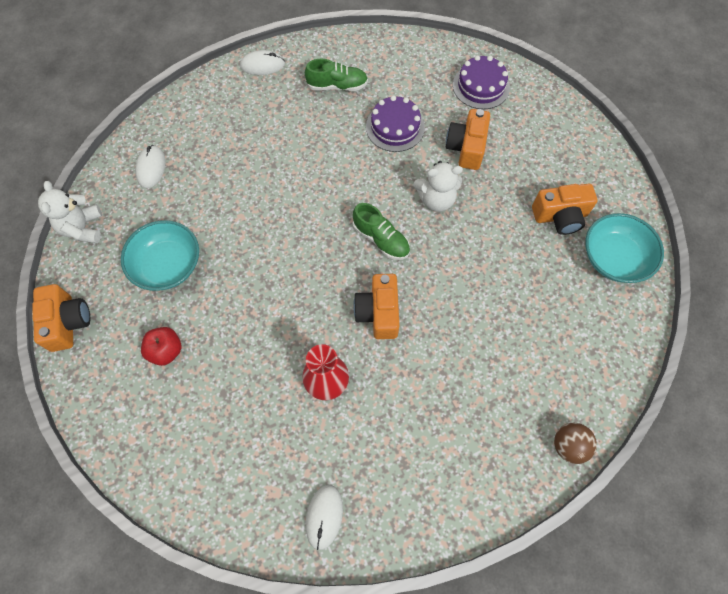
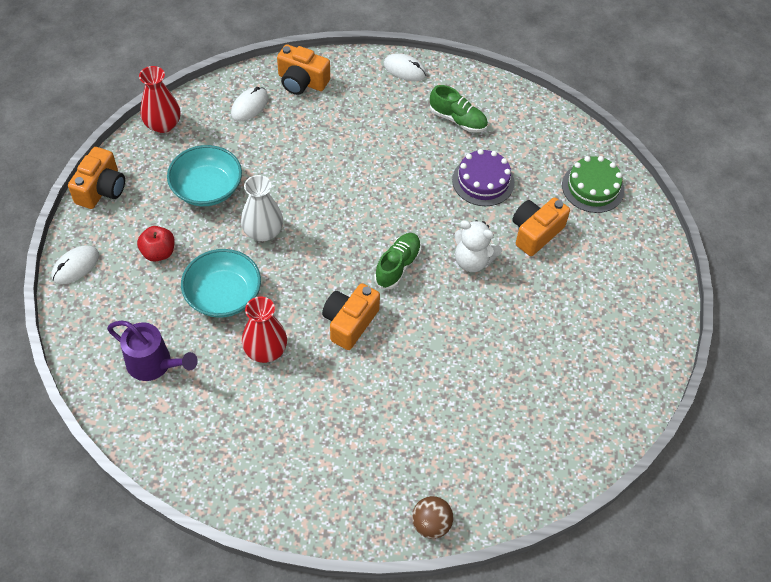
camera: 30 degrees right, 10 degrees down
(83, 228) = (163, 124): white teddy bear -> red vase
(239, 458) = (154, 364): none -> purple watering can
(246, 275) = (263, 231): none -> white vase
(324, 516) = (187, 447): white mouse -> white mouse (75, 266)
(381, 239) = (397, 266): green shoe -> green shoe turned 135 degrees counterclockwise
(481, 86) = (593, 187): purple cake -> green cake
(560, 216) = (578, 338): orange camera -> orange camera (302, 81)
(614, 258) = (601, 401): turquoise bowl -> turquoise bowl (223, 295)

